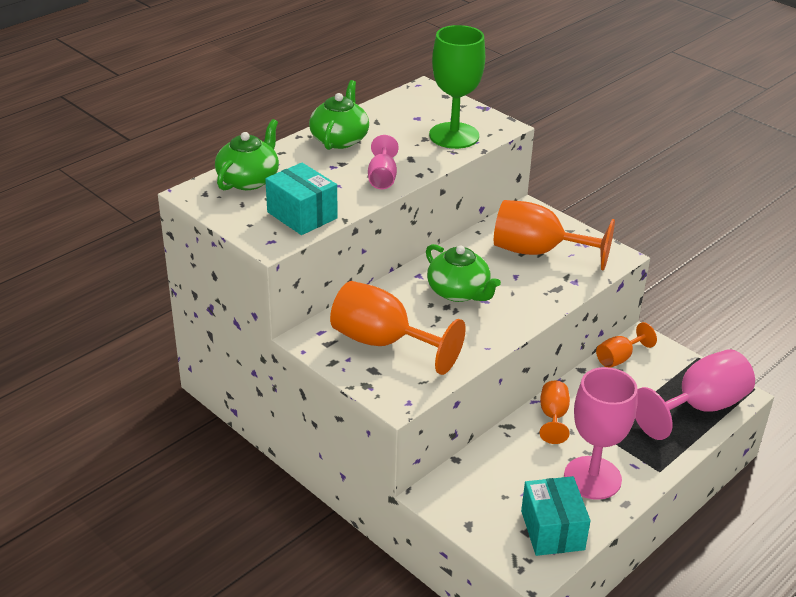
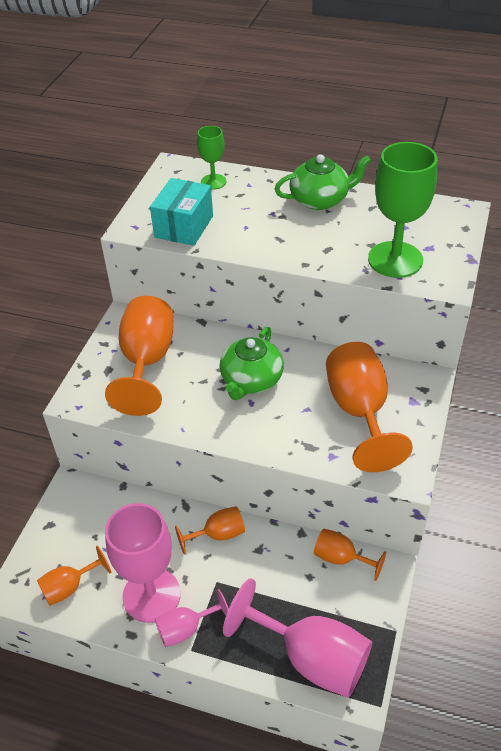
camera: 65 degrees right, 10 degrees up
(249, 180) = (213, 182): green teapot -> green goblet
(382, 178) = (279, 245): pink goblet -> pink goblet (186, 629)
(552, 530) = (69, 587): turquoise box -> orange goblet

